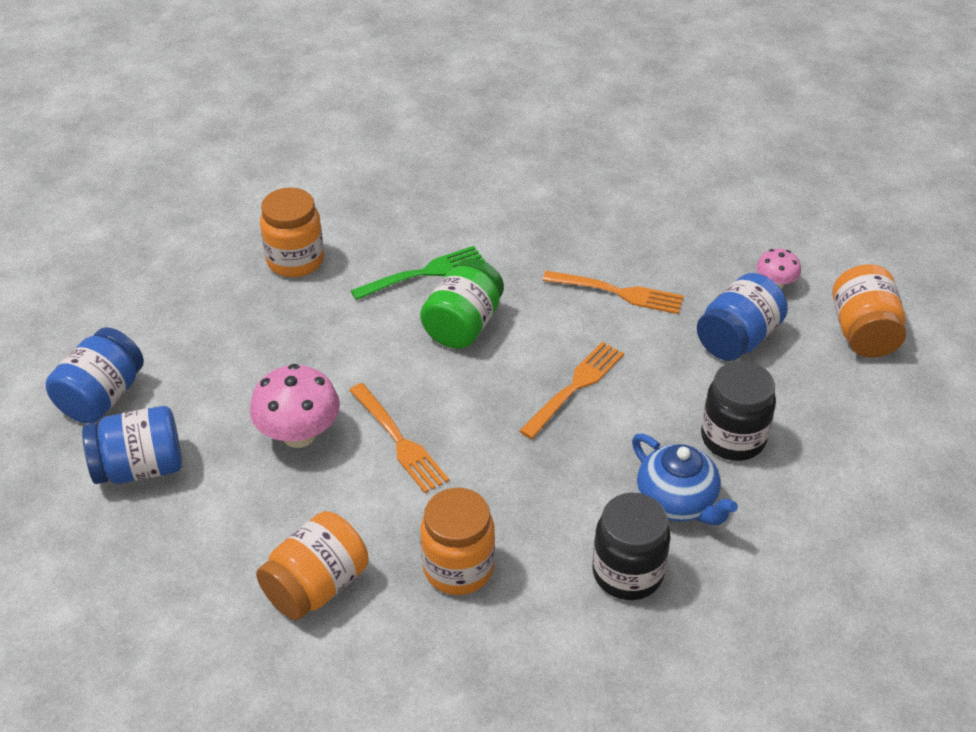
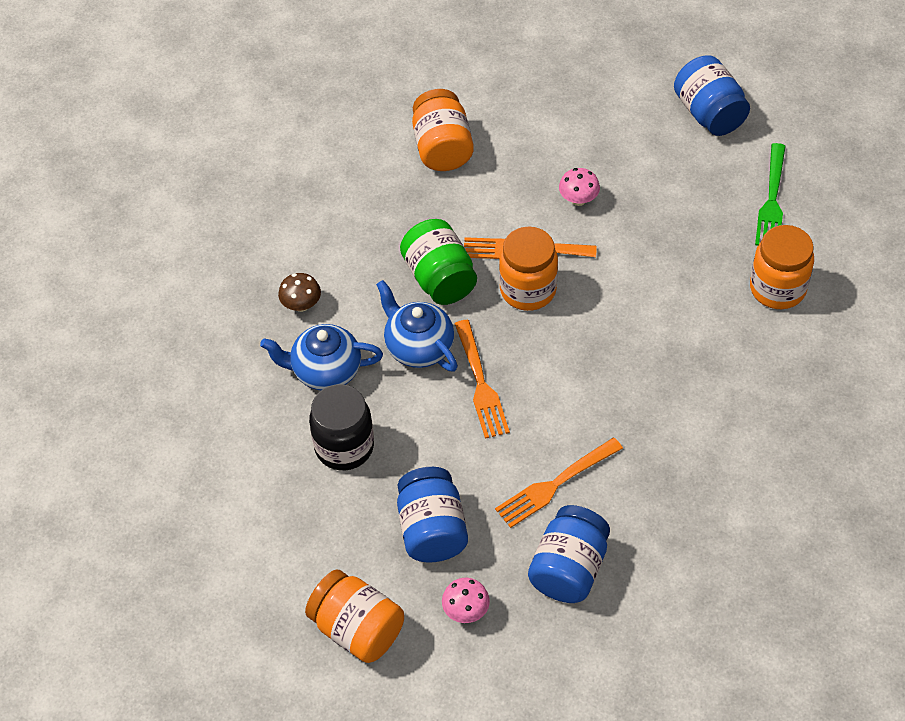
camera: 130 degrees right, 10 degrees up
(140, 468) = (621, 107): blue jar -> blue jar (569, 569)
(299, 435) = (578, 199): pink mushroom -> pink mushroom, size x0.56
(423, 273) = (692, 364): green fork -> green fork (772, 200)
(458, 568) = (389, 222): orange jar -> orange jar (528, 290)
(463, 325) = (607, 354): green jar -> green jar (439, 278)
(582, 451) = (418, 347): none -> blue teapot
(627, 573) = (301, 305): black jar -> brown mushroom

